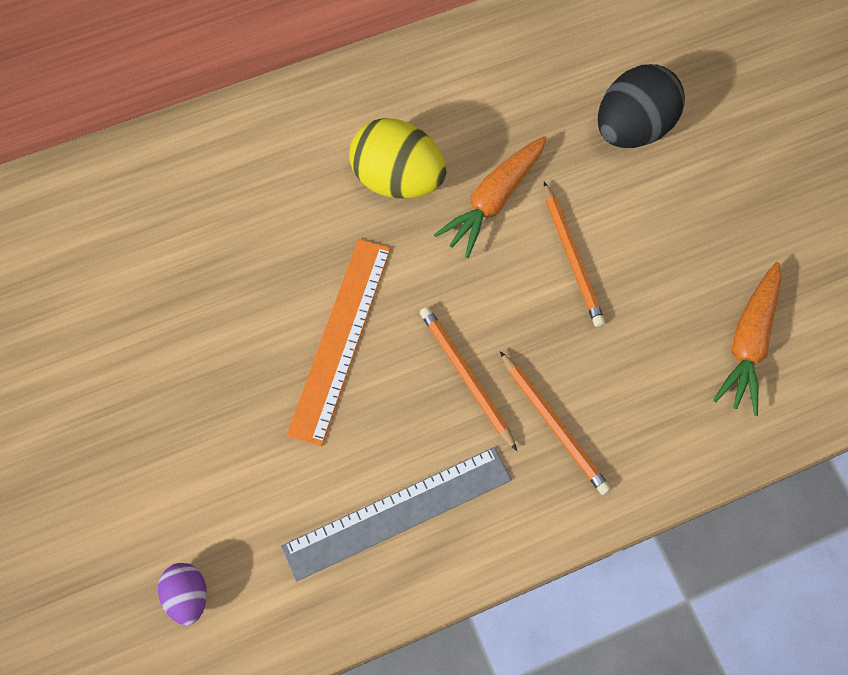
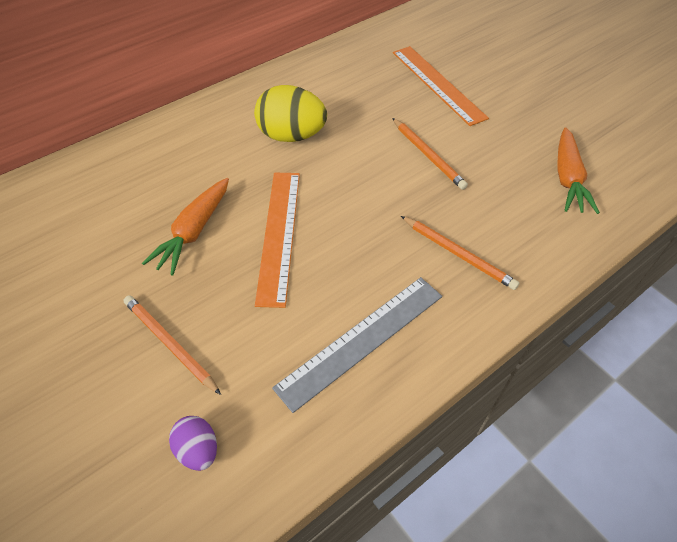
camera: 15 degrees left, 15 degrees down
(466, 377) = (381, 238): orange pencil -> orange pencil (170, 344)
(493, 201) = (362, 135): orange carrot -> orange carrot (193, 232)
(632, 128) = (437, 84): black egg -> orange ruler

